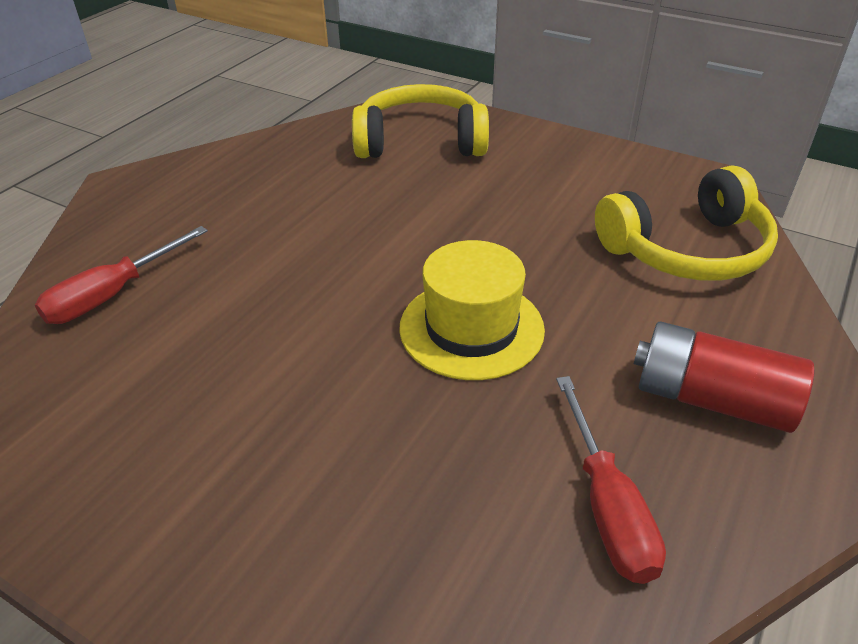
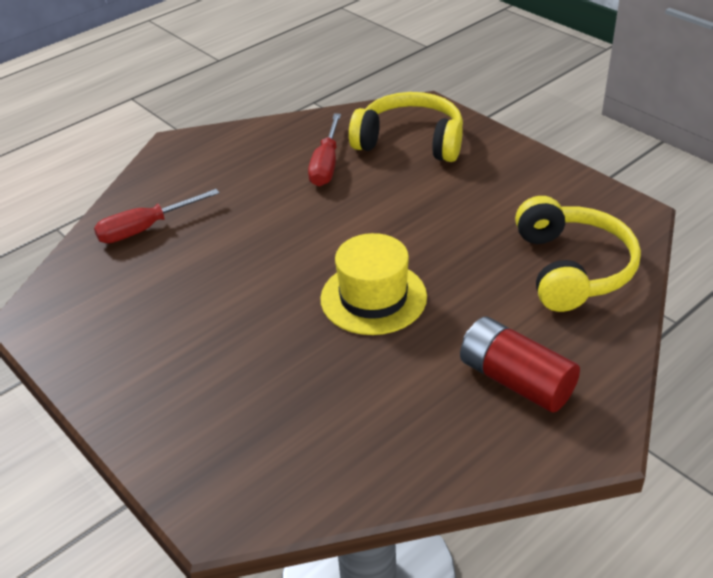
camera: 20 degrees right, 0 degrees up
(607, 506) = (401, 429): red screwdriver -> red screwdriver (326, 165)
(687, 249) = (572, 268): yellow headphones -> yellow headphones turned 90 degrees counterclockwise

